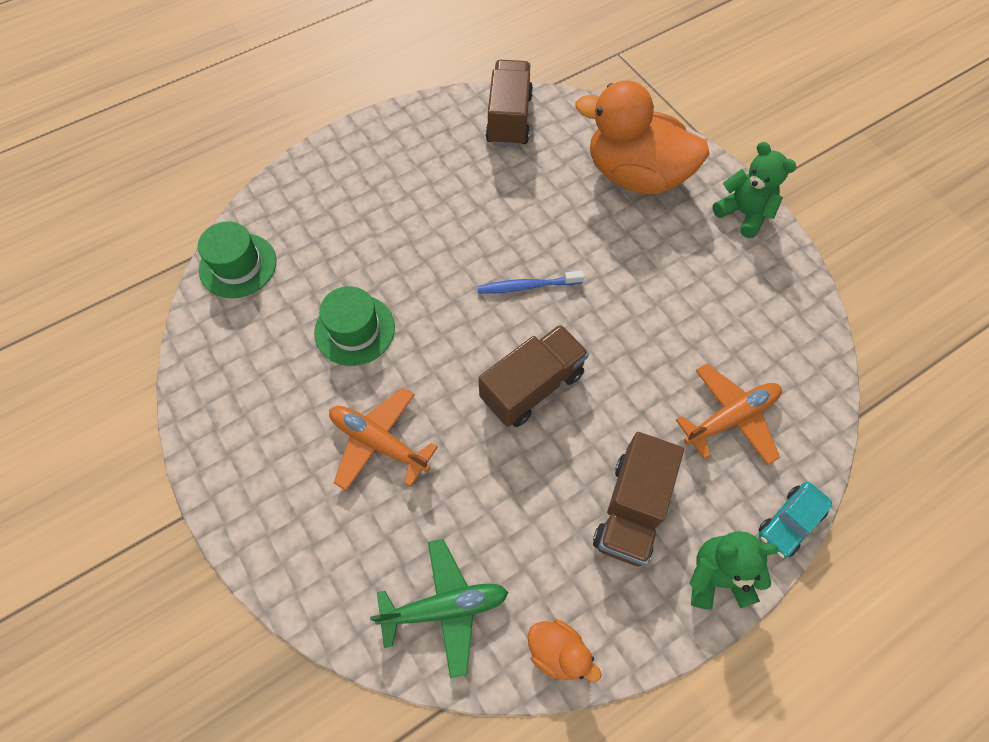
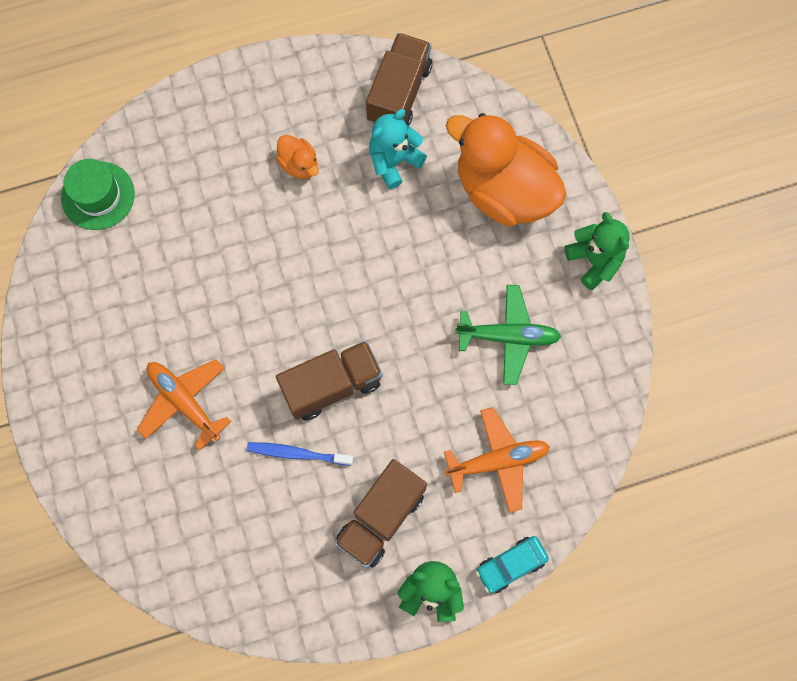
camera: 15 degrees right, 10 degrees up
(355, 330) = (189, 289): green hat -> none
(445, 607) = (202, 555): green plane -> green plane (508, 337)
(524, 173) = (394, 161): none -> turquoise teddy bear
(527, 286) = (358, 285): blue toothbrush -> blue toothbrush (297, 453)
(558, 652) = (282, 614): orange duck -> orange duck (299, 164)

